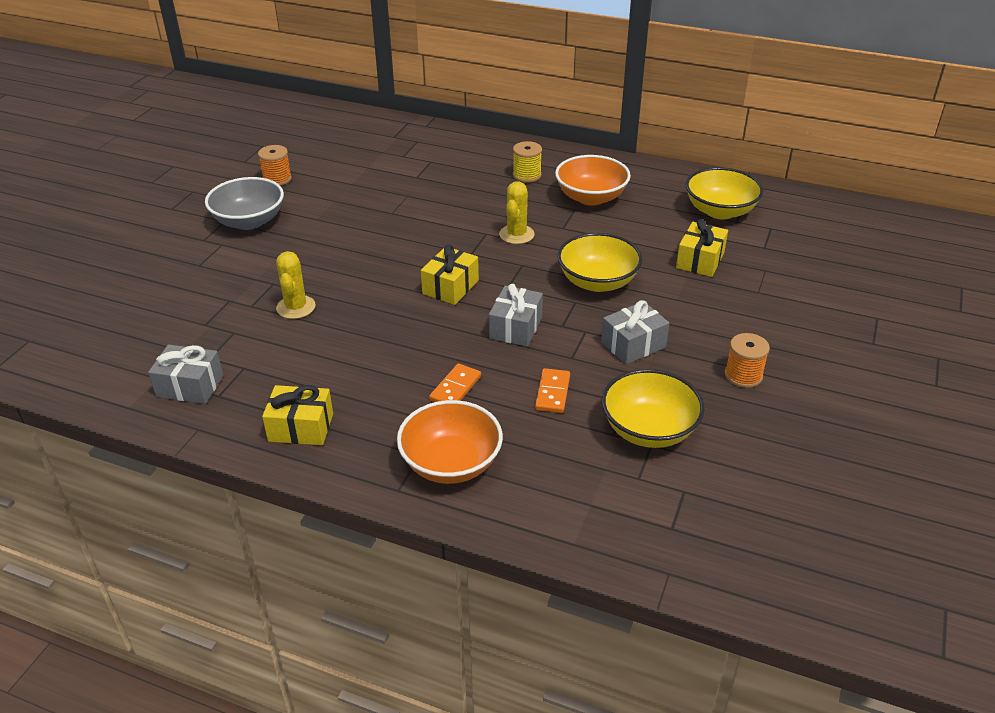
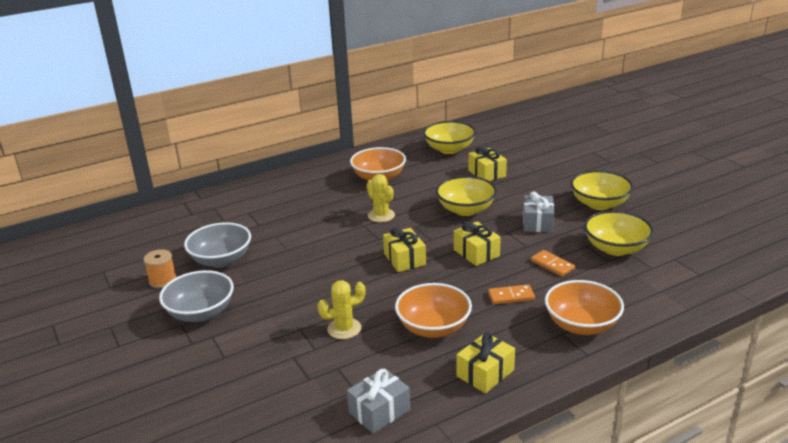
camera: 50 degrees left, 10 degrees down
(296, 307) = (344, 329): yellow cactus -> yellow cactus turned 60 degrees counterclockwise
(337, 189) = (221, 260): none -> grey bowl
(347, 360) = (433, 327): none -> orange bowl
(455, 388) = (511, 296): orange domino -> orange domino turned 75 degrees counterclockwise
(515, 328) = (476, 253): grey gift -> yellow gift
(527, 175) = (322, 187): yellow spool -> none
(743, 375) = (599, 204): orange spool -> yellow bowl

